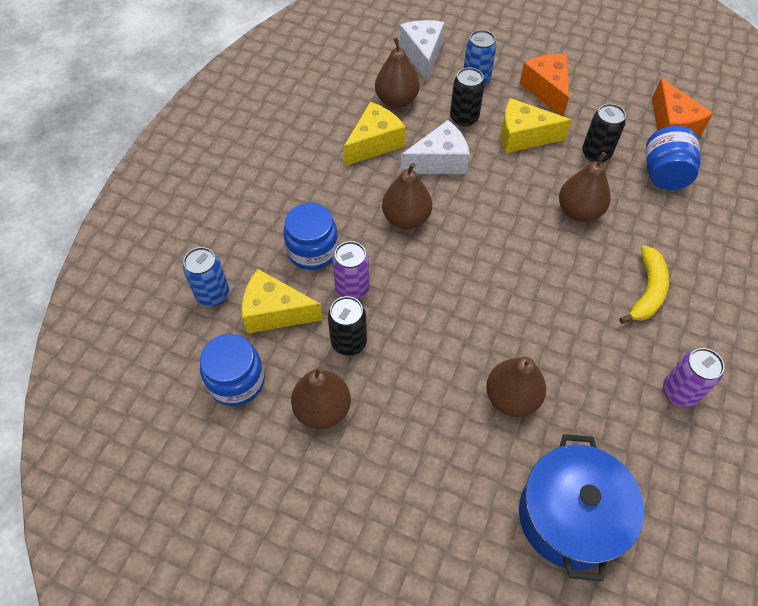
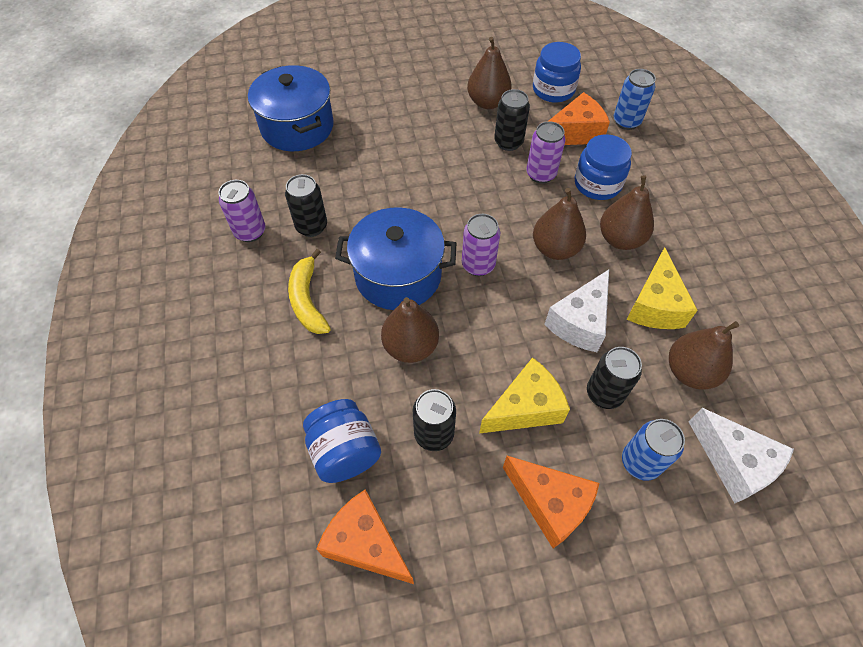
camera: 145 degrees right, 0 degrees up
(275, 312) = (575, 133): yellow cheese -> orange cheese
(481, 240) = (478, 265): none -> purple can
(511, 397) = (372, 167): brown pear -> brown pear (620, 239)
(555, 269) = (398, 275): none -> blue pot
(612, 362) = (311, 226): none -> black can

